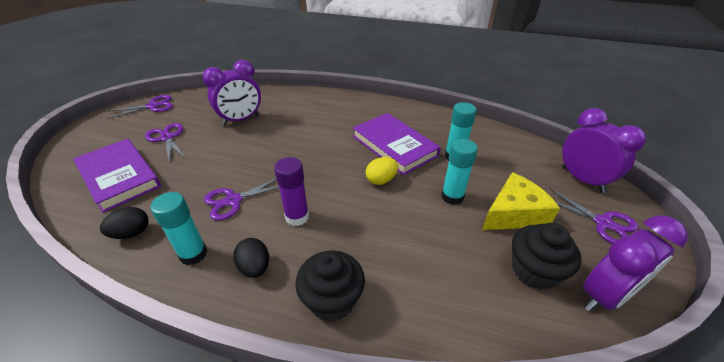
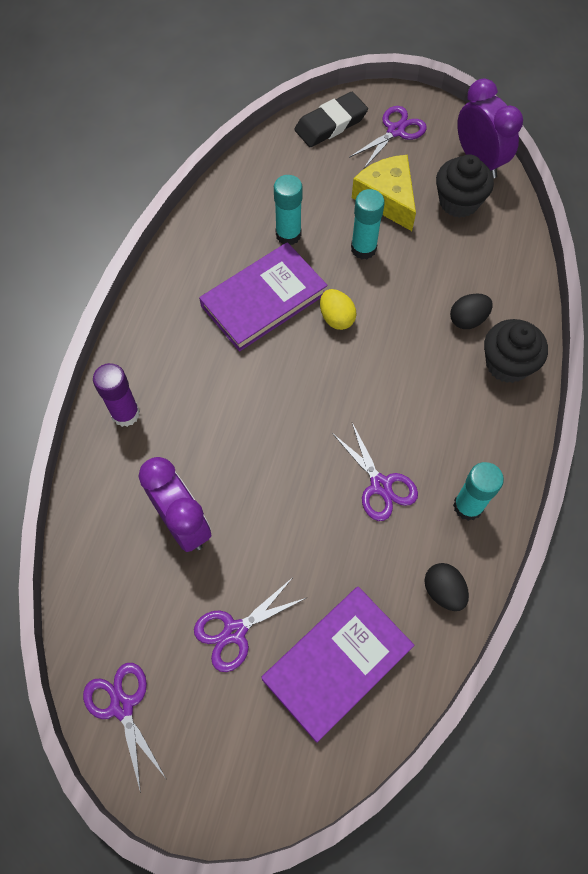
camera: 90 degrees left, 25 degrees up
(255, 267) = (478, 438): black egg -> black egg (467, 319)
(297, 217) = (404, 406): purple glue stick -> purple glue stick (125, 414)
(582, 179) = (330, 124): purple clock -> black eraser

